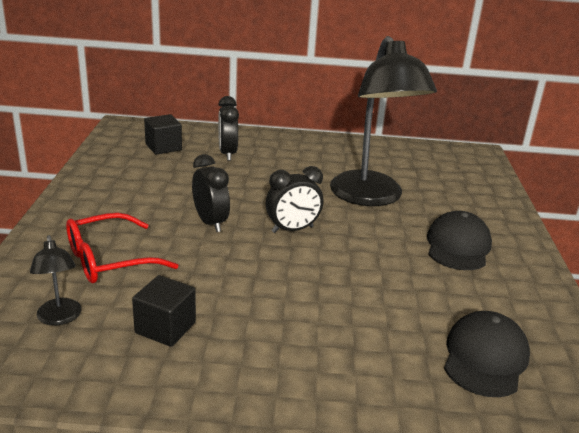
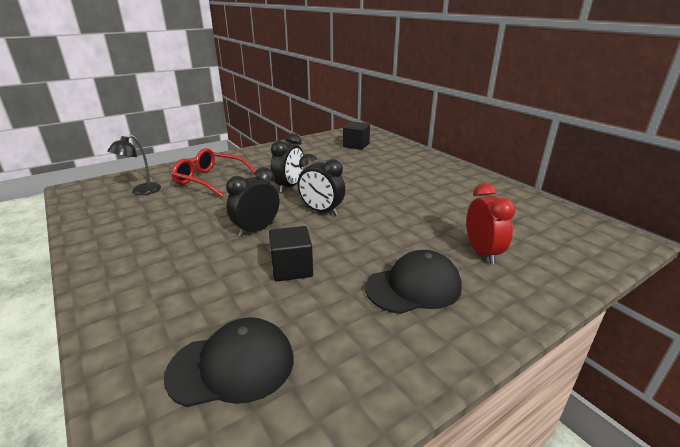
camera: 55 degrees right, 0 degrees up
(165, 328) = (155, 218): black cube -> black cube (292, 268)
(227, 153) = (384, 160): black clock -> black clock (256, 230)
(371, 197) = (422, 221): black lamp -> none
(442, 201) = (482, 253): none -> red clock

